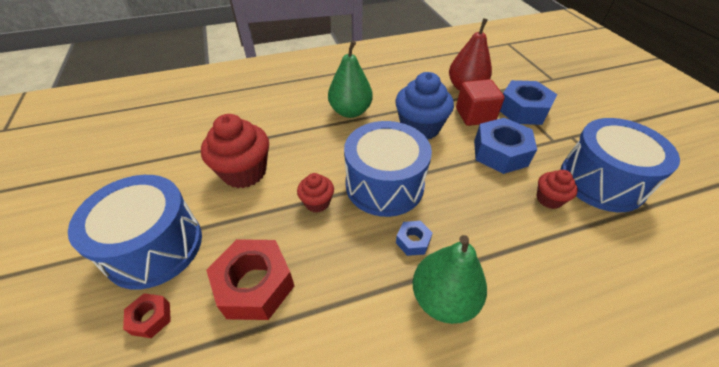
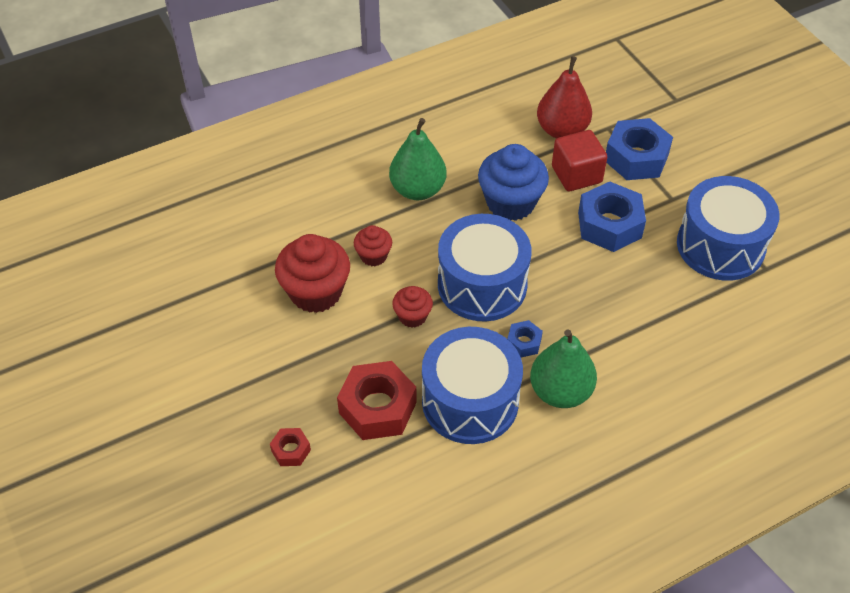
camera: 10 degrees left, 5 degrees up
(154, 246) = (257, 388): blue drum -> blue drum (470, 401)
(549, 199) = (662, 275): red cupcake -> red cupcake (373, 256)

